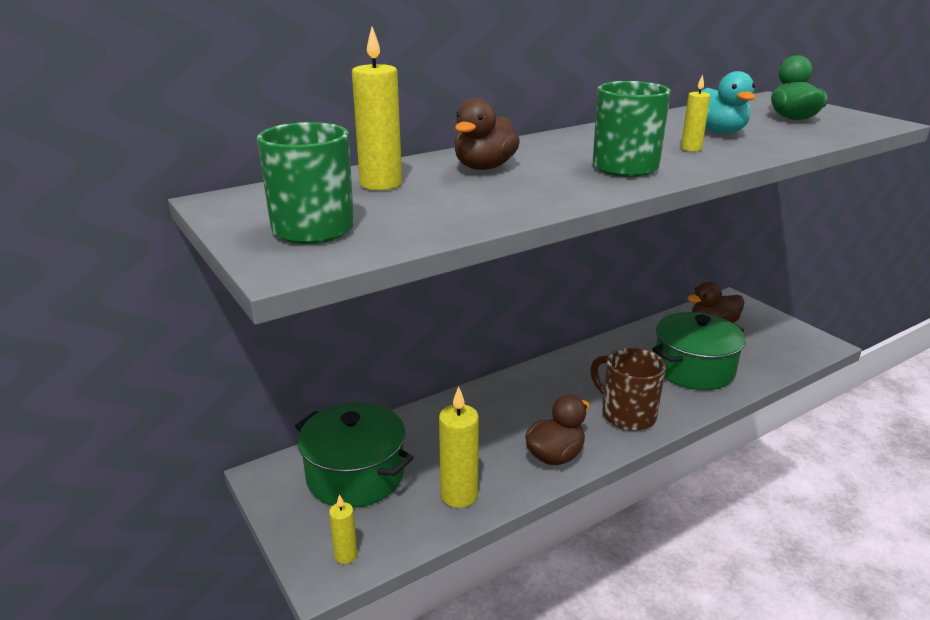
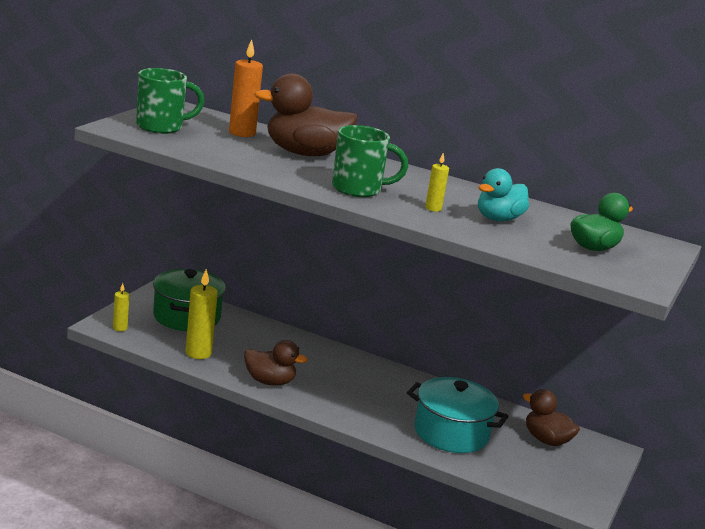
camera: 55 degrees right, 5 degrees down
(381, 184) = (242, 133): yellow candle -> orange candle
(484, 167) = (305, 153): brown duck -> brown duck, size x1.57
(626, 414) = (349, 406): brown mug -> none
(693, 369) = (451, 433): green pot -> turquoise pot

